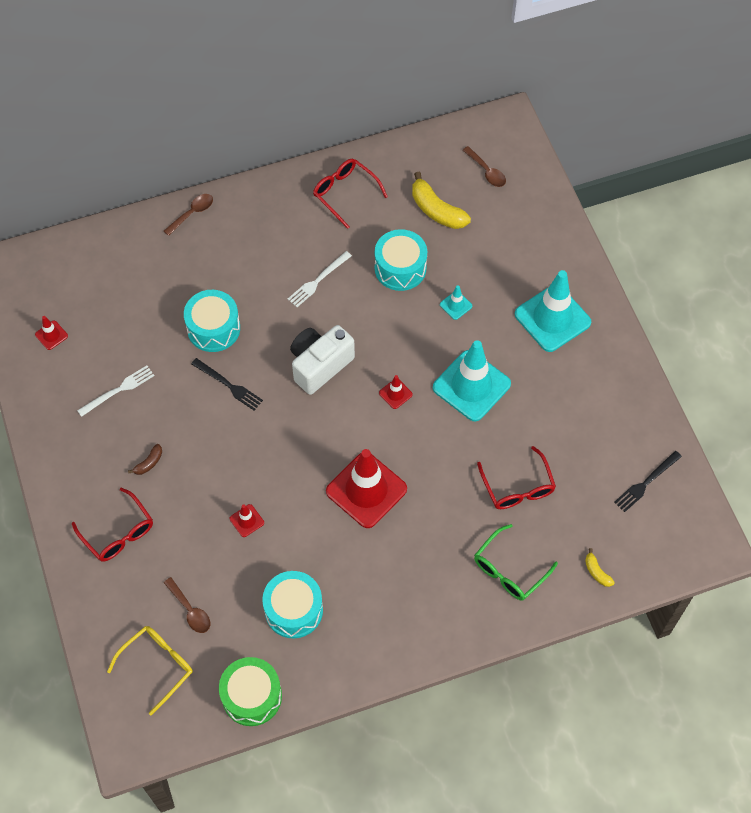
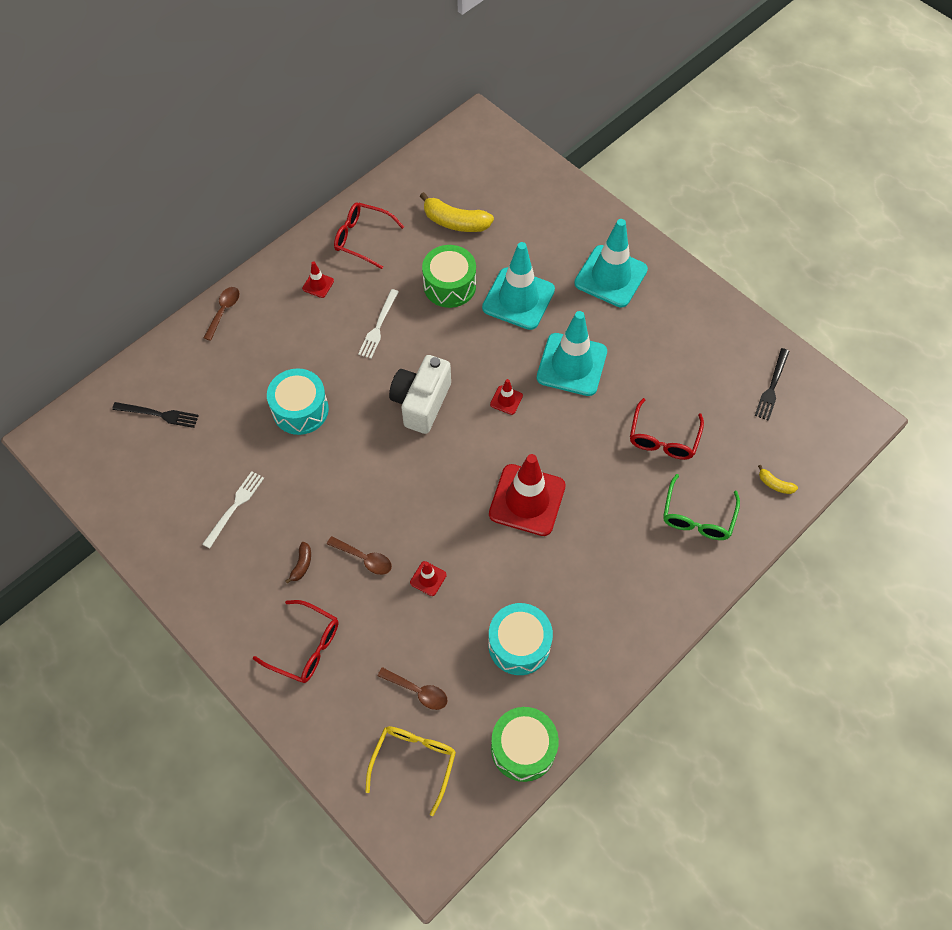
camera: 25 degrees left, 0 degrees up
(51, 335) = (138, 481): red traffic cone -> red traffic cone (318, 285)
(228, 385) = (343, 457): black fork -> black fork (158, 414)
(400, 268) = (449, 285): turquoise drum -> green drum
(456, 305) = (518, 299): turquoise traffic cone -> turquoise traffic cone, size x2.34
(487, 171) = (482, 172): brown spoon -> brown spoon (364, 558)
(518, 487) = (663, 438): red glasses -> red glasses turned 60 degrees clockwise

